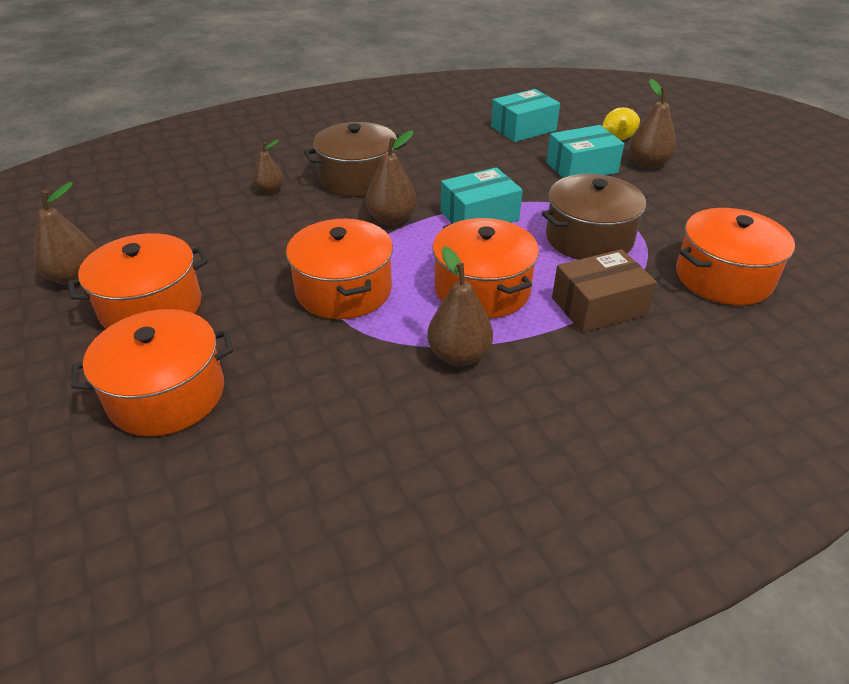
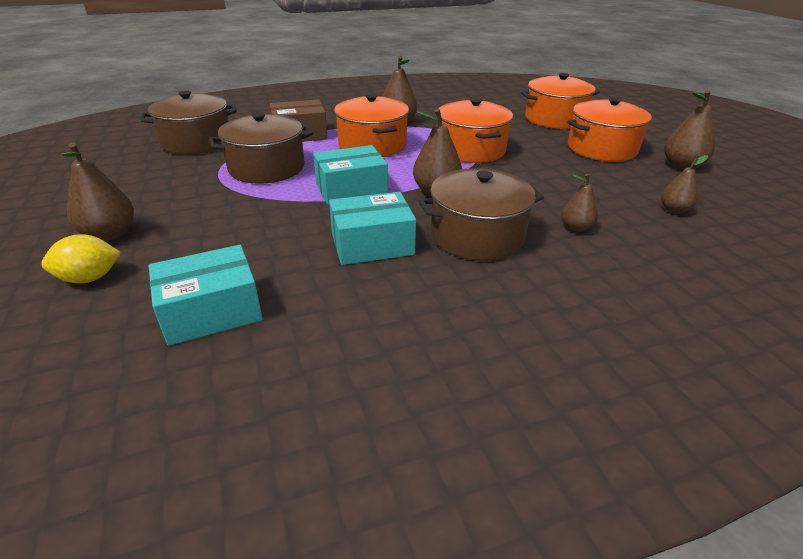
camera: 175 degrees left, 5 degrees down
(160, 213) = (674, 210): none -> brown pear
(581, 167) = (197, 234): turquoise box -> turquoise box (372, 244)
(723, 277) = (196, 142): orange pot -> brown pot

